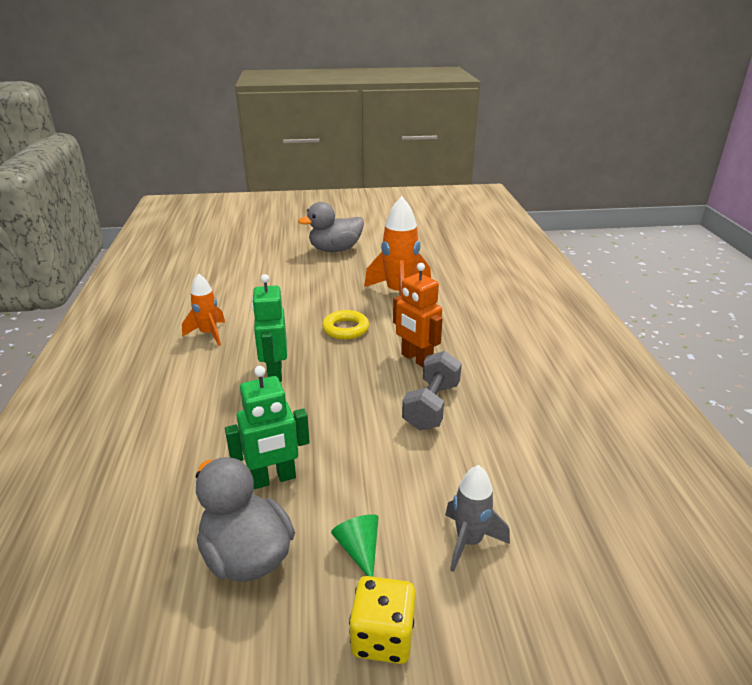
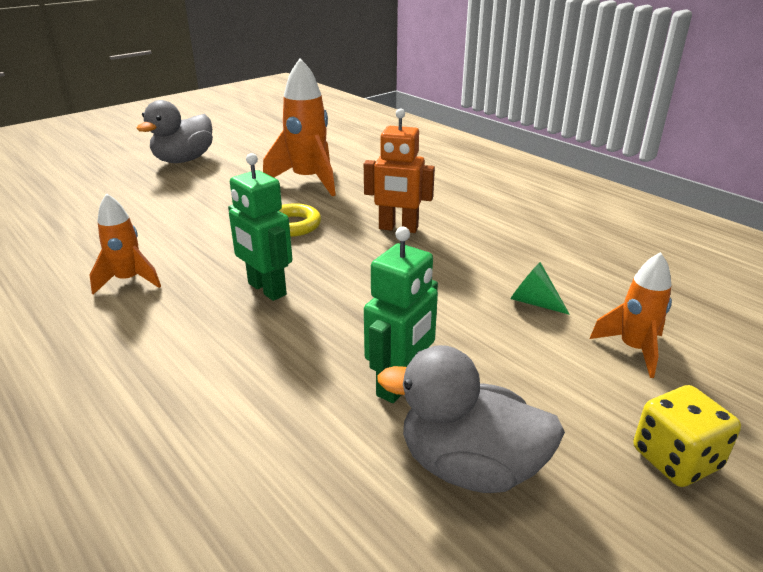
camera: 35 degrees left, 0 degrees up
(359, 550) = (562, 402): green cone -> green cone (534, 302)
(431, 406) = (463, 260): grey dumbbell -> none
(469, 541) = (633, 349): grey rocket -> orange rocket

